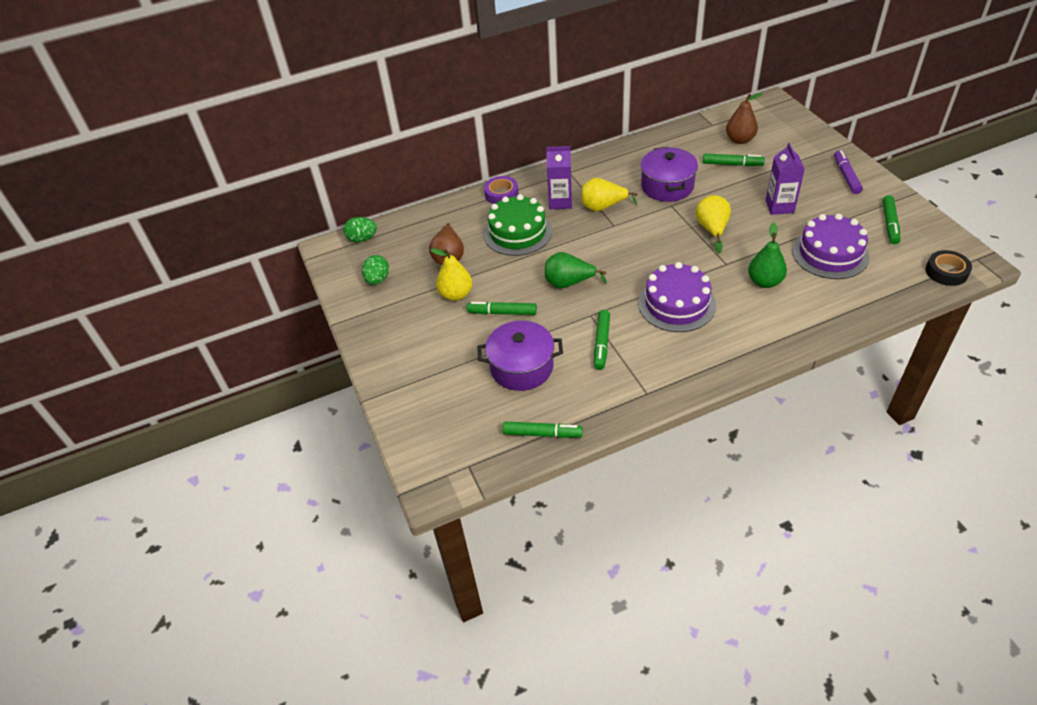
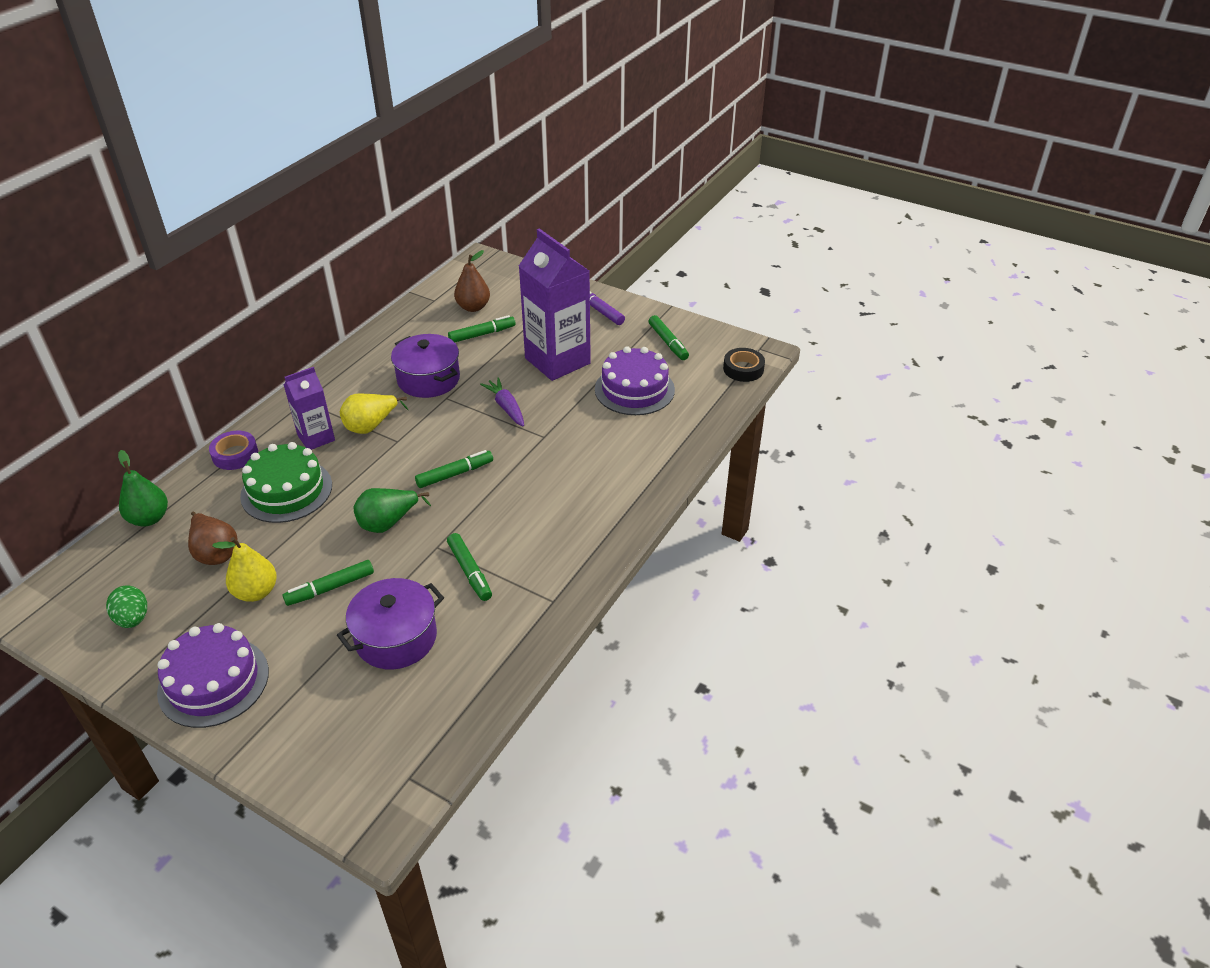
camera: 40 degrees left, 5 degrees down
(362, 239) = (73, 578): green egg -> none
(542, 434) = (470, 698): green marker -> green marker (455, 474)
(676, 304) = (521, 497): purple cake -> purple cake (213, 681)
(712, 229) = (506, 407): yellow pear -> purple carrot
(764, 282) = (593, 440): green pear -> green pear (149, 518)
(779, 206) = (557, 361): purple carton -> purple carton, size x1.81

